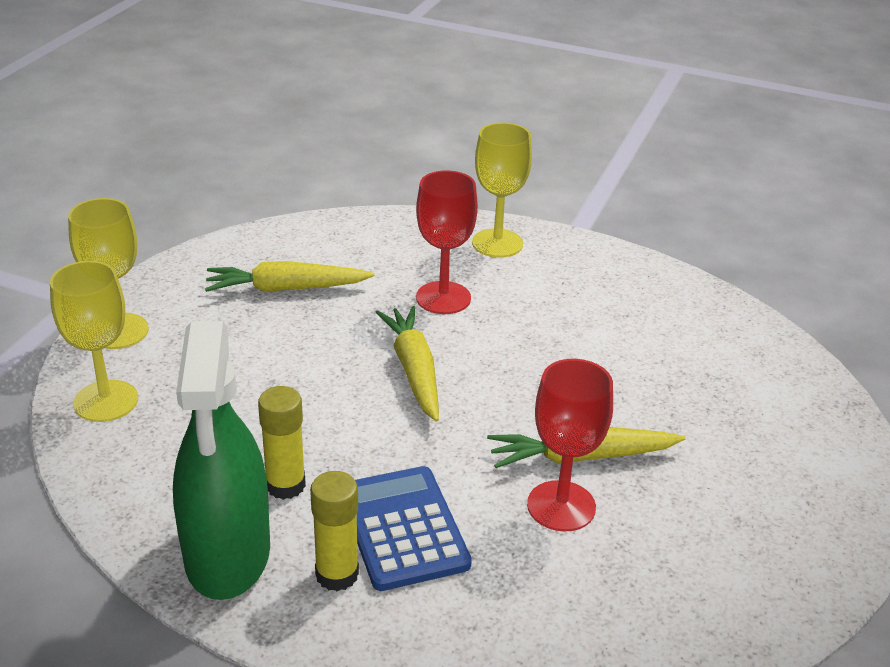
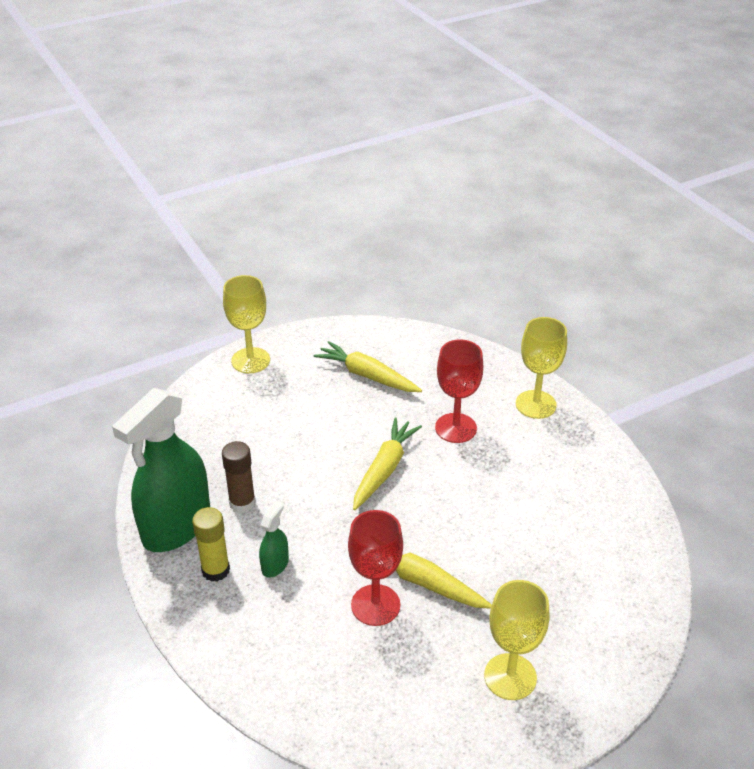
camera: 40 degrees right, 5 degrees up
(106, 401) = (204, 402): yellow goblet -> yellow goblet (510, 676)
(285, 485) = (242, 503): yellow glue stick -> brown glue stick
(403, 528) = (275, 565): blue calculator -> green spray bottle

